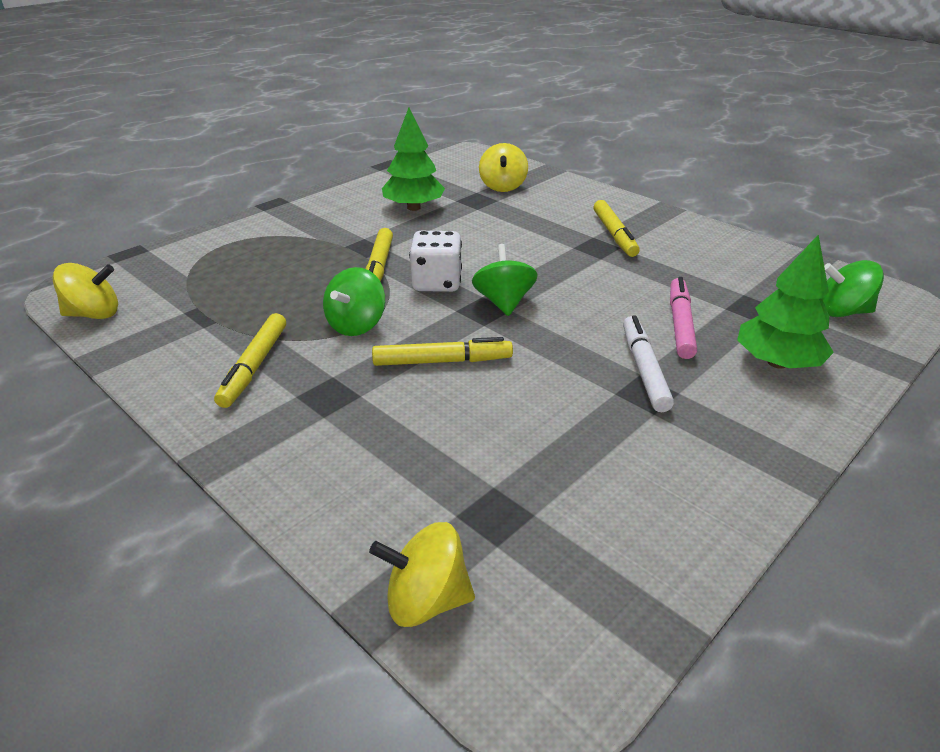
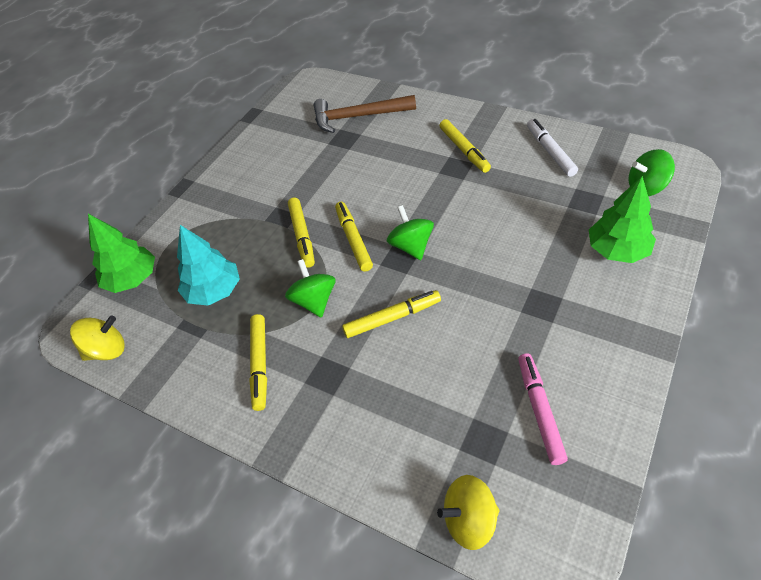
camera: 10 degrees left, 15 degrees up
(247, 291) = (214, 291): none -> turquoise tree
(356, 325) = (314, 301): green spinning top -> green spinning top turned 150 degrees clockwise
(413, 207) = (298, 161): green tree -> green tree (132, 279)
(436, 283) = (353, 240): white dice -> yellow marker
(502, 186) = (358, 117): yellow spinning top -> brown hammer
(644, 370) = (532, 284): white marker -> white marker (550, 152)
(680, 324) = (542, 232): pink marker -> pink marker (539, 411)

